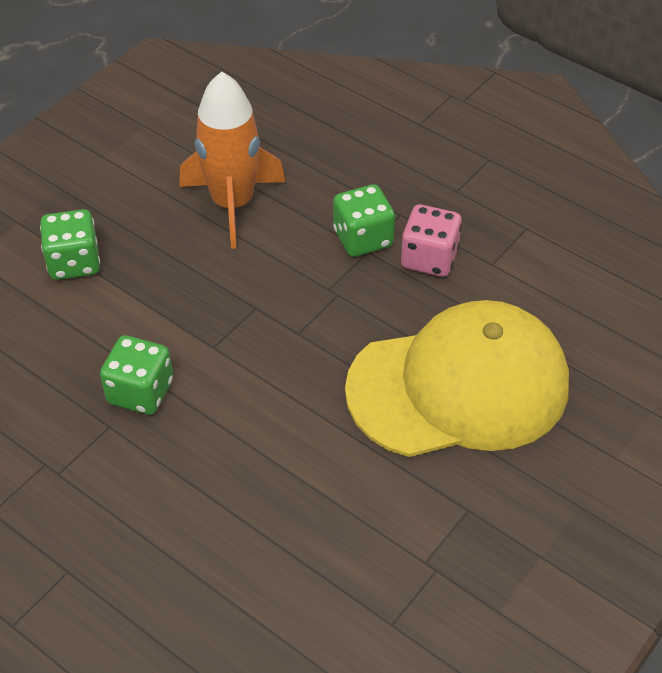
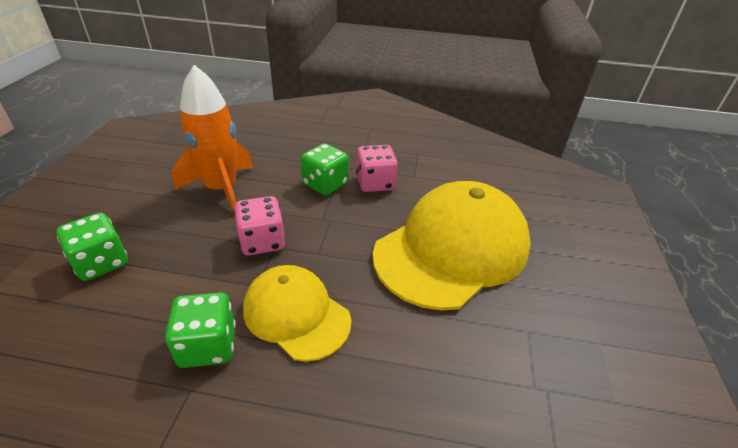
camera: 30 degrees left, 10 degrees down
(237, 394) = (296, 314): none -> yellow cap
(245, 295) = (262, 241): none -> pink dice

